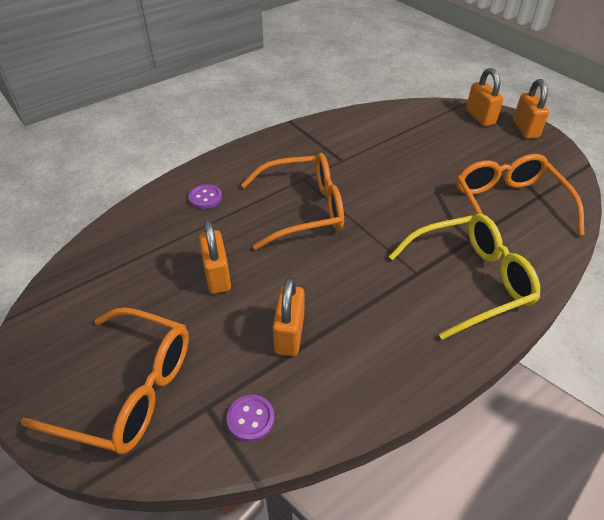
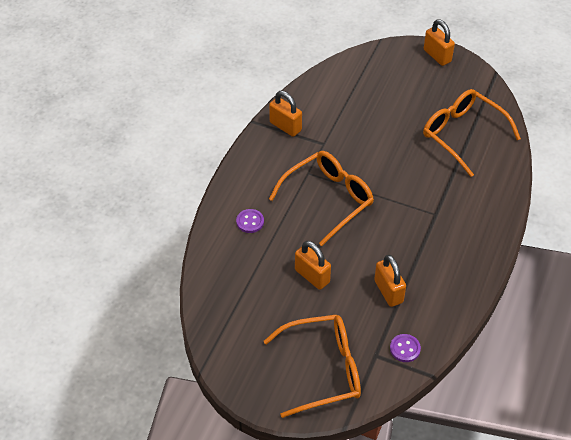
camera: 30 degrees left, 5 degrees up
(468, 280) = (469, 205): yellow glasses -> none
(480, 117) = (398, 56): orange padlock -> orange padlock (285, 126)

